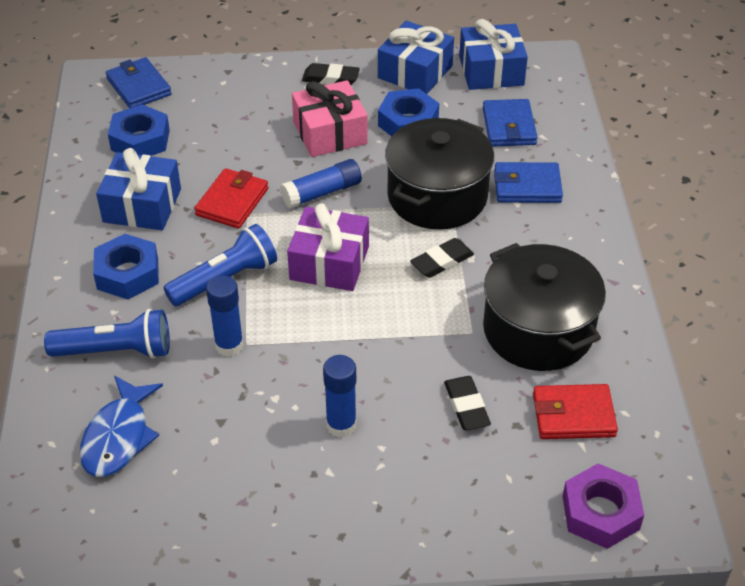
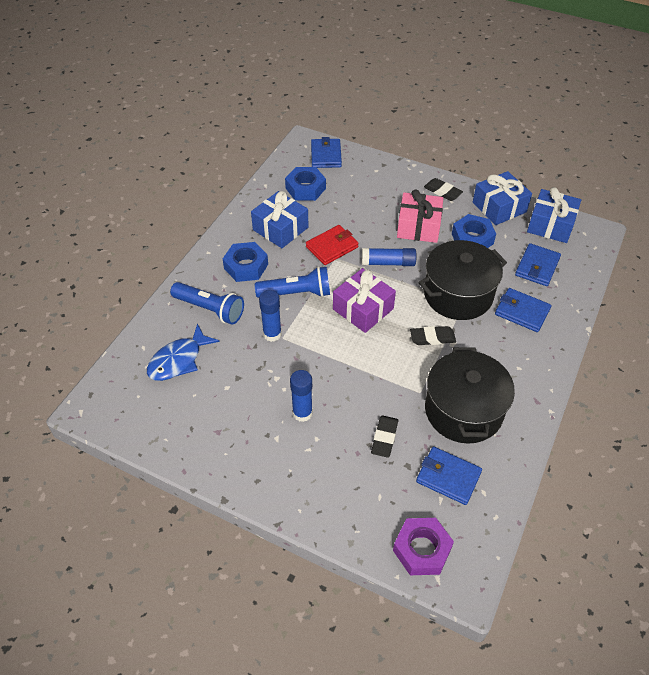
camera: 30 degrees right, 5 degrees up
(573, 415) = (448, 477): red wallet -> blue wallet

